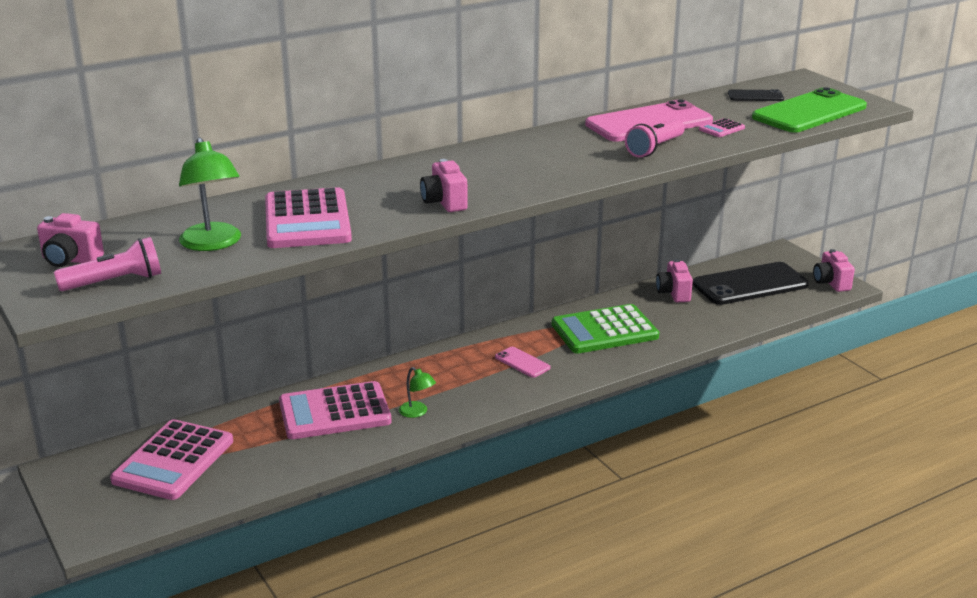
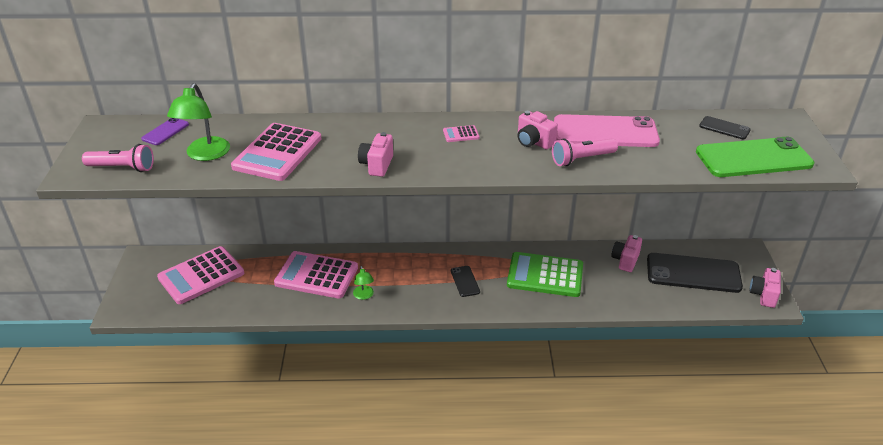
camera: 30 degrees right, 10 degrees up
(70, 260) = (120, 142): pink camera -> pink camera (533, 142)
(122, 236) = (165, 131): none -> purple phone
(522, 362) = (465, 281): pink phone -> black phone
(721, 129) = (657, 155): pink calculator -> pink calculator (461, 134)

